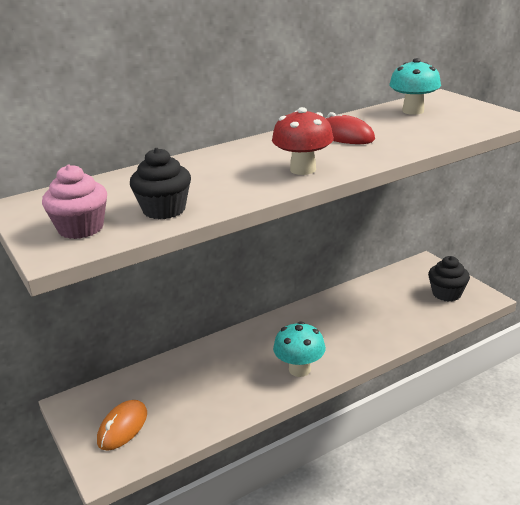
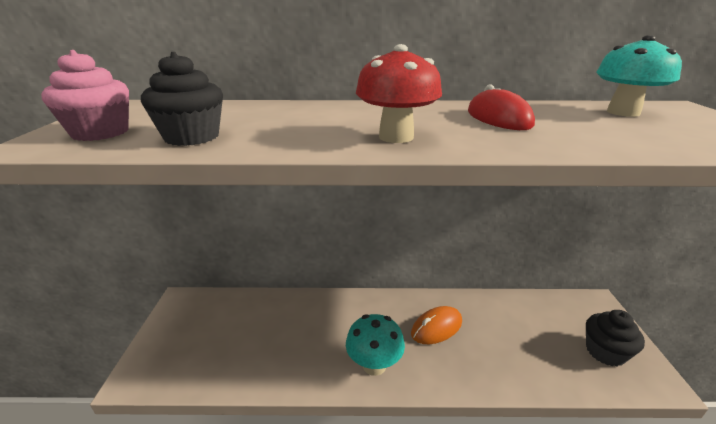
camera: 30 degrees right, 0 degrees up
(122, 427) = (187, 343): orange mouse -> orange mouse (436, 327)

